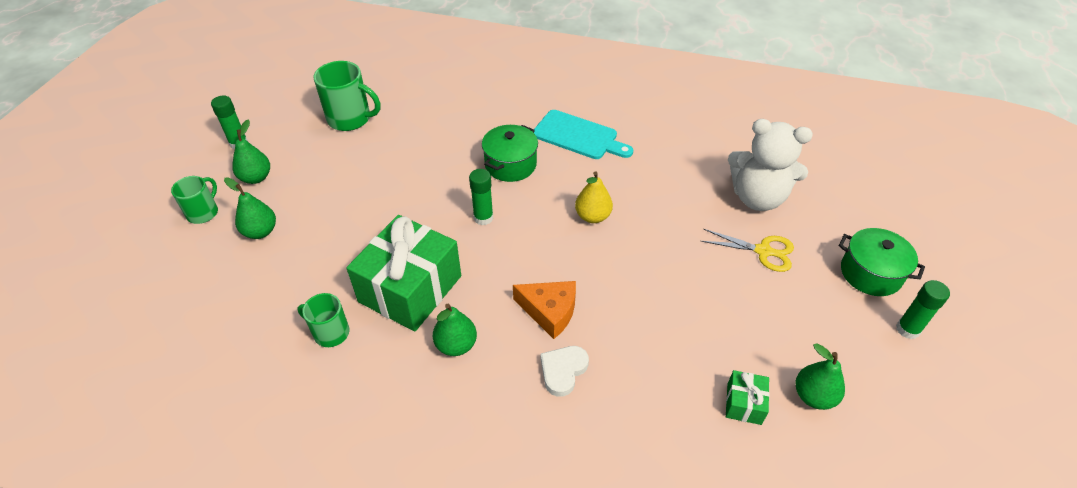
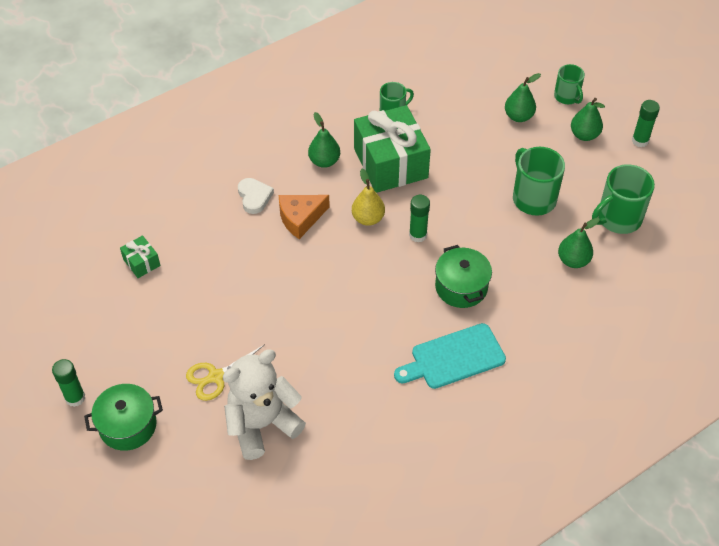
camera: 130 degrees right, 5 degrees up
(369, 172) = (533, 198): none -> green mug
(593, 216) = (354, 299): yellow pear -> yellow pear (368, 218)
(813, 396) = (106, 300): green pear -> green pear (573, 260)

